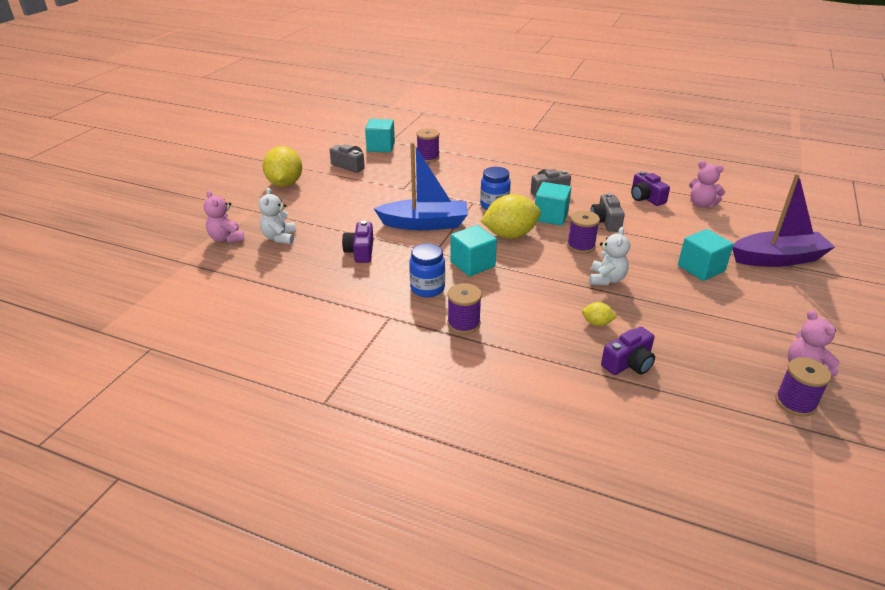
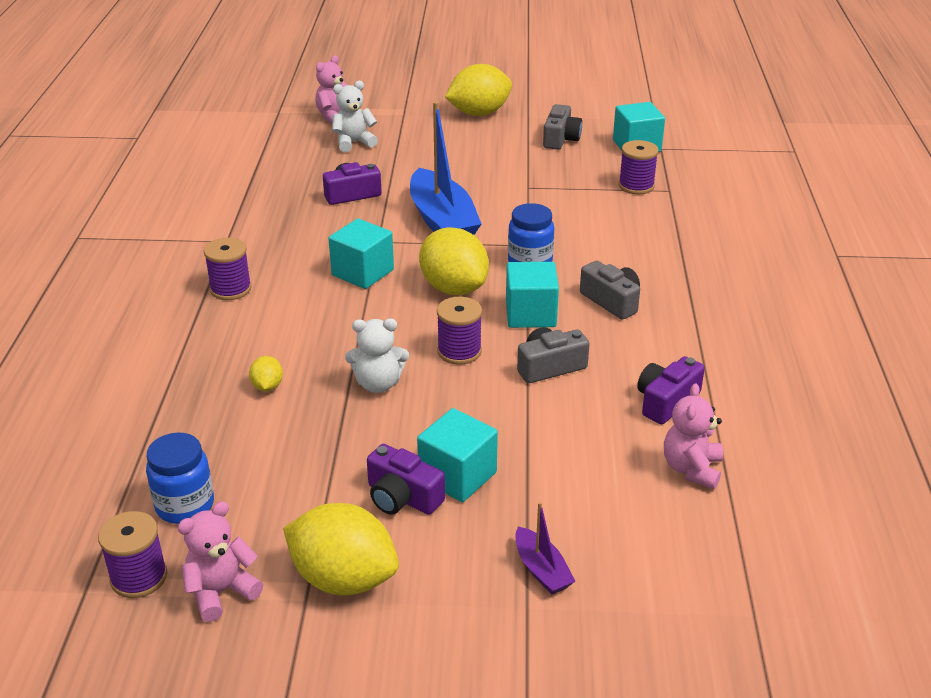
camera: 70 degrees right, 0 degrees up
(427, 288) = (293, 252): blue jar -> blue jar (185, 506)
(628, 363) = (189, 420): purple camera -> purple camera (402, 497)
(777, 259) = (541, 570): purple boat -> purple boat, size x0.47
(789, 321) = (343, 579): none -> yellow lemon

